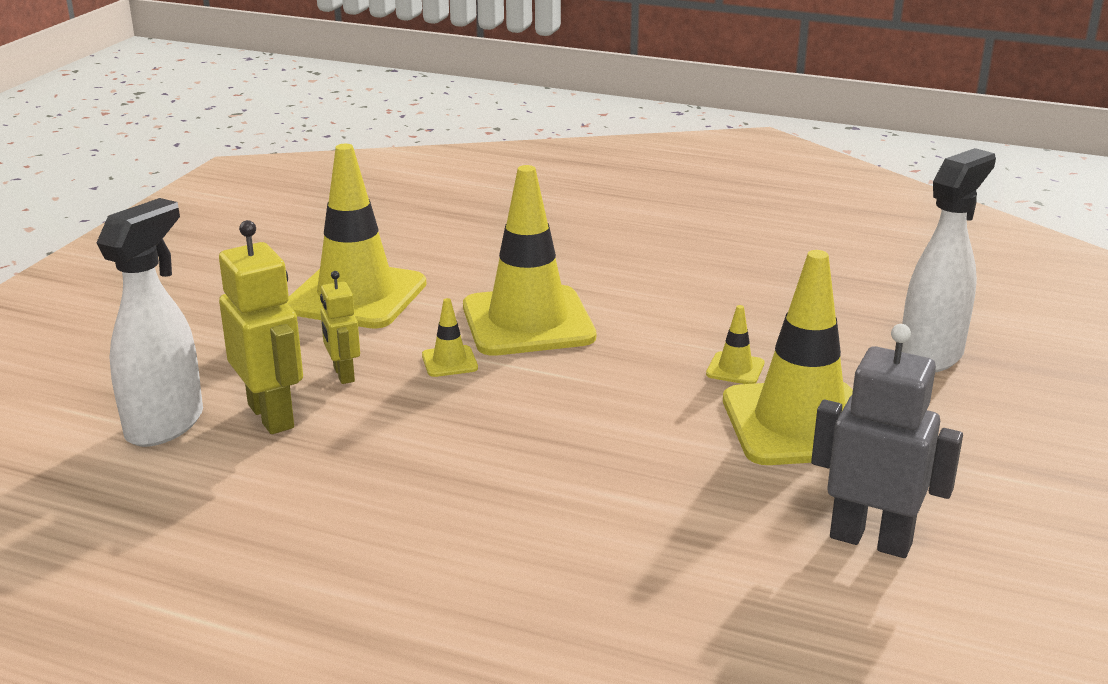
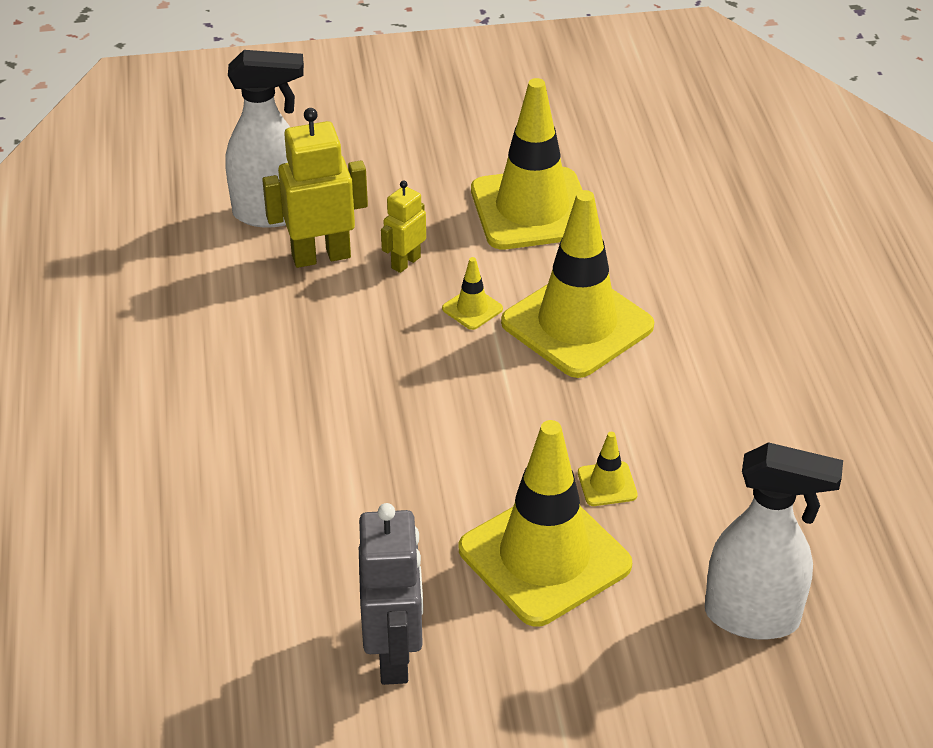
camera: 60 degrees right, 15 degrees up
(272, 416) = (321, 256): yellow robot -> yellow robot turned 135 degrees counterclockwise

